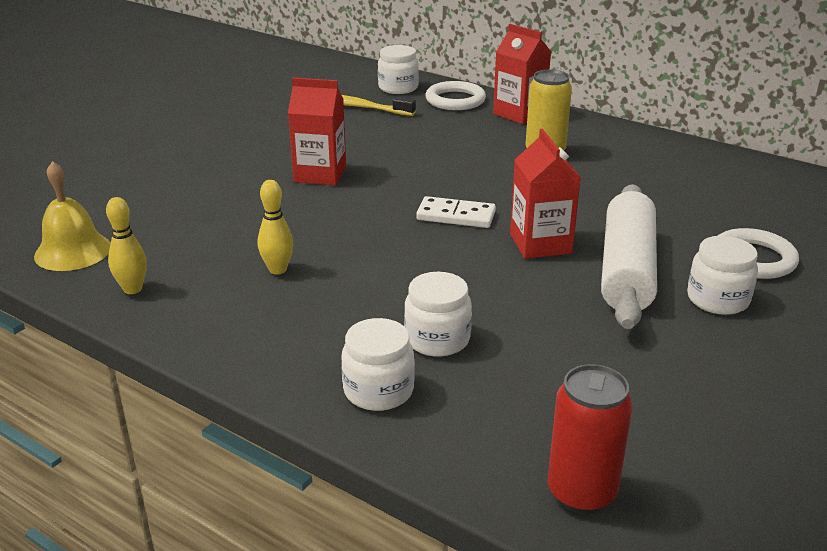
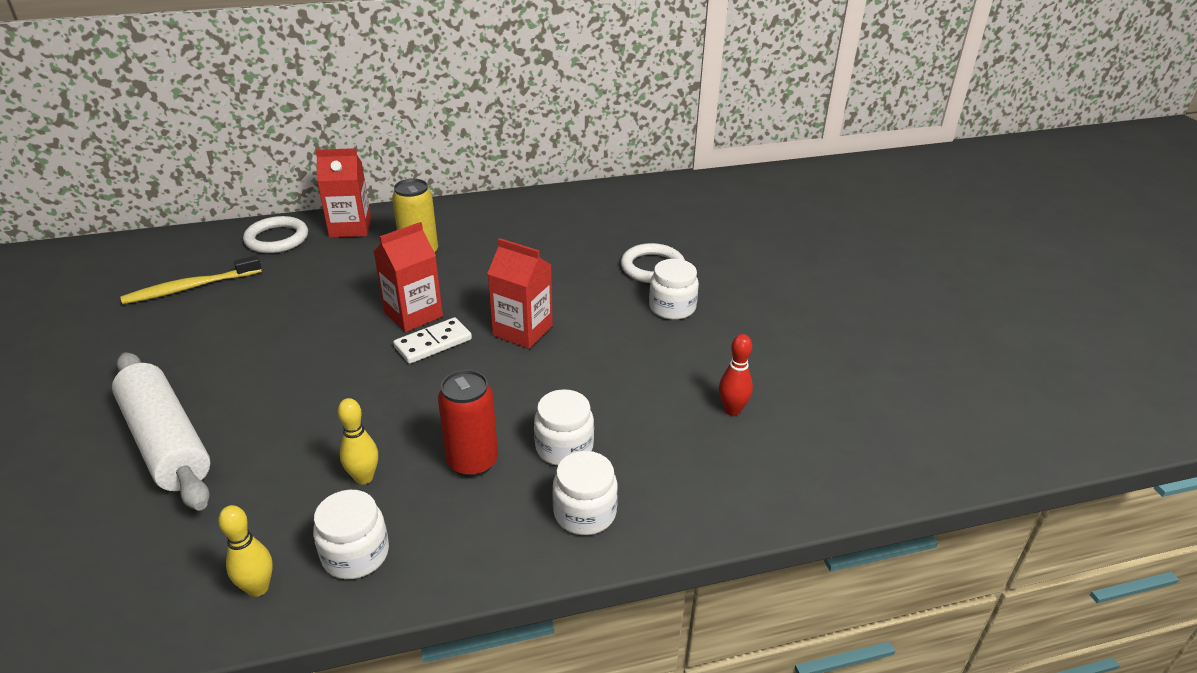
camera: 50 degrees left, 5 degrees up
(73, 251) = (123, 601): yellow bell -> none
(320, 174) = (261, 371): red carton -> red carton (413, 314)
(398, 88) = (203, 250): white jar -> white jar (356, 554)
(581, 493) = (777, 483): red can -> red can (472, 462)
(627, 270) = (599, 318): white rolling pin -> white rolling pin (167, 442)
(637, 410) = (732, 410): none -> red bowling pin

